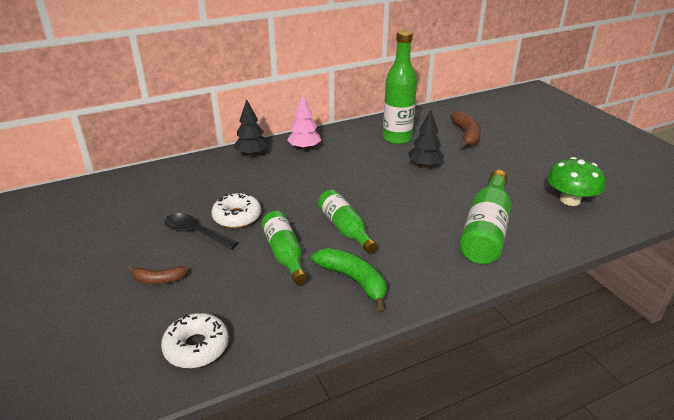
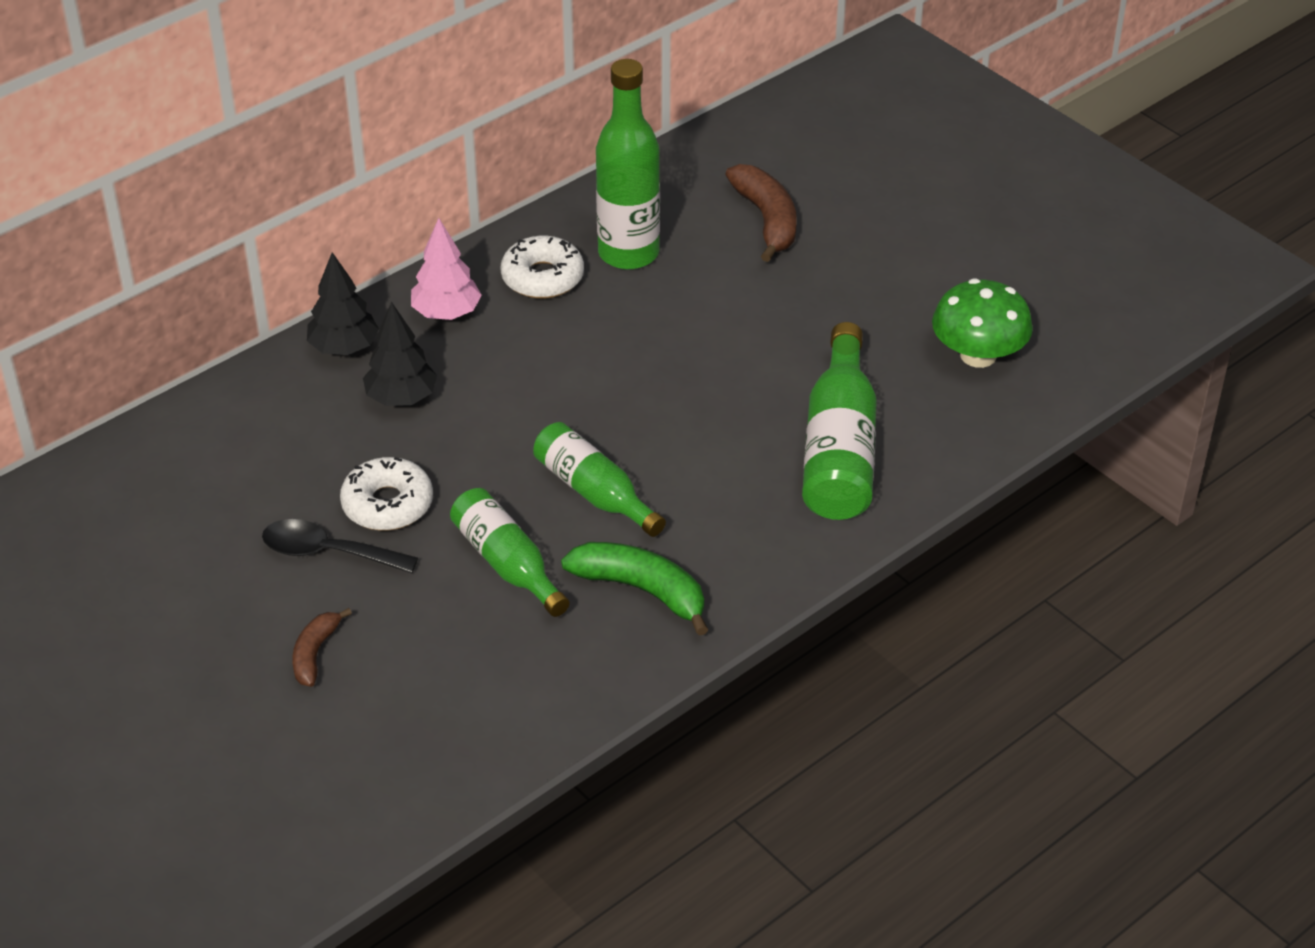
camera: 15 degrees left, 10 degrees up
(159, 280) = (315, 653): brown banana -> brown banana turned 120 degrees clockwise
(196, 347) = (439, 748): white donut -> white donut (542, 277)
(424, 165) = (701, 317): black tree -> black tree (401, 398)

